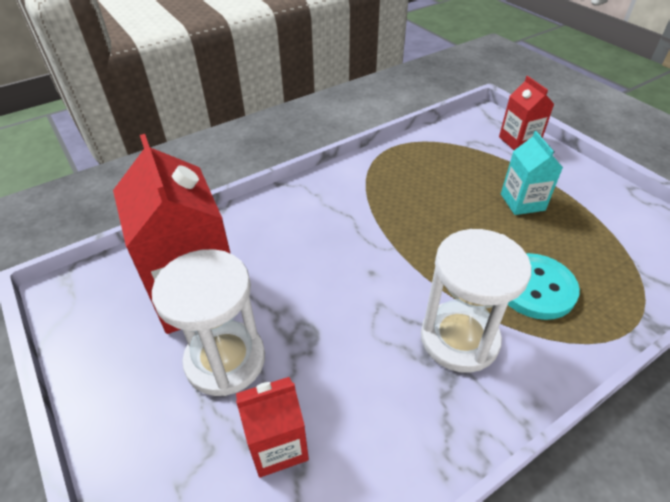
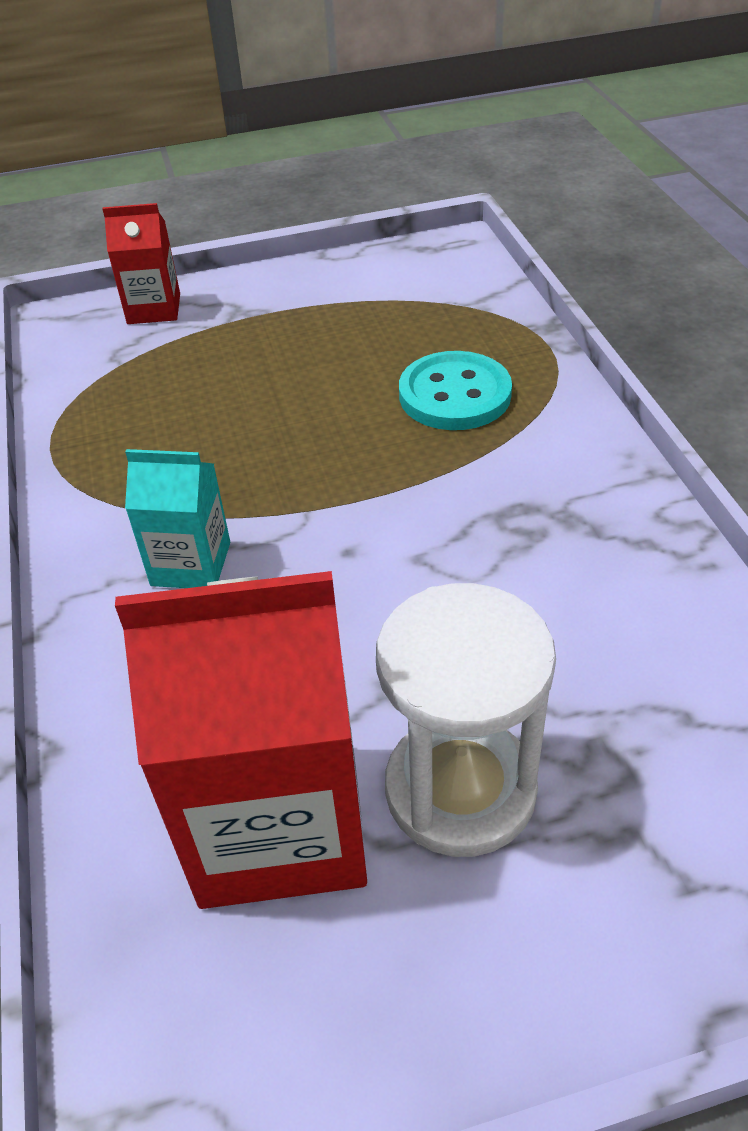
camera: 70 degrees left, 0 degrees up
(277, 445) = (639, 736): red carton -> none
(459, 339) = (513, 491): white hourglass -> none
(522, 202) = (290, 351): turquoise carton -> turquoise carton (191, 564)

